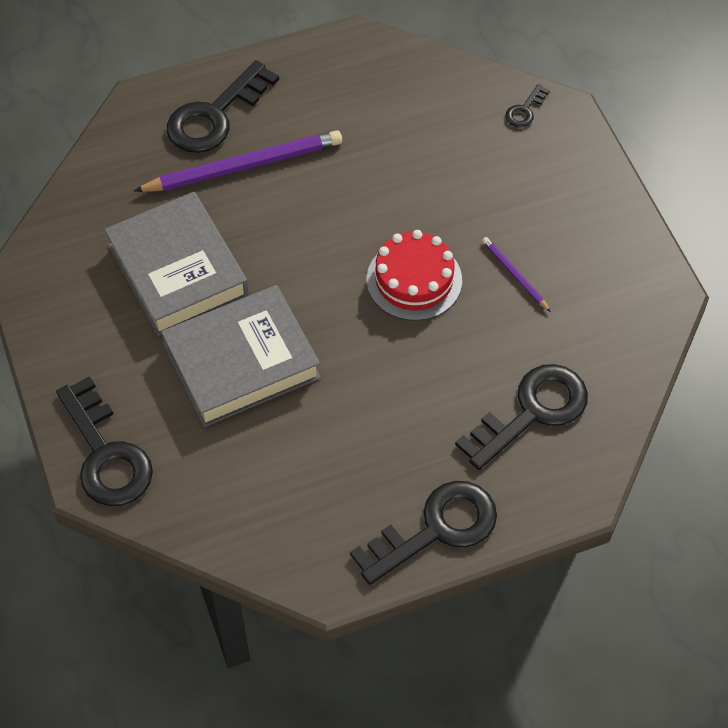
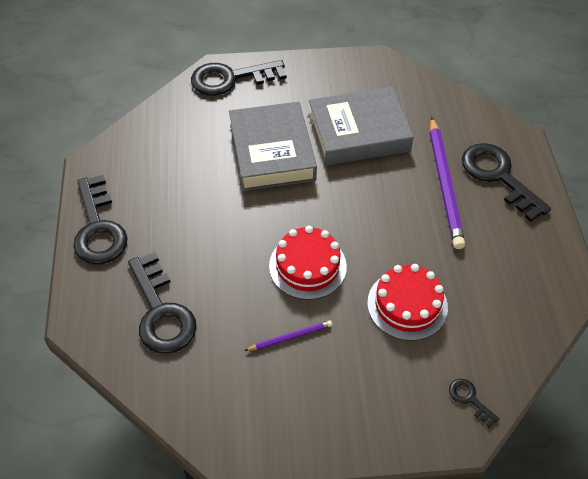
camera: 105 degrees right, 5 degrees down
(432, 177) = (407, 305): none -> red cake

